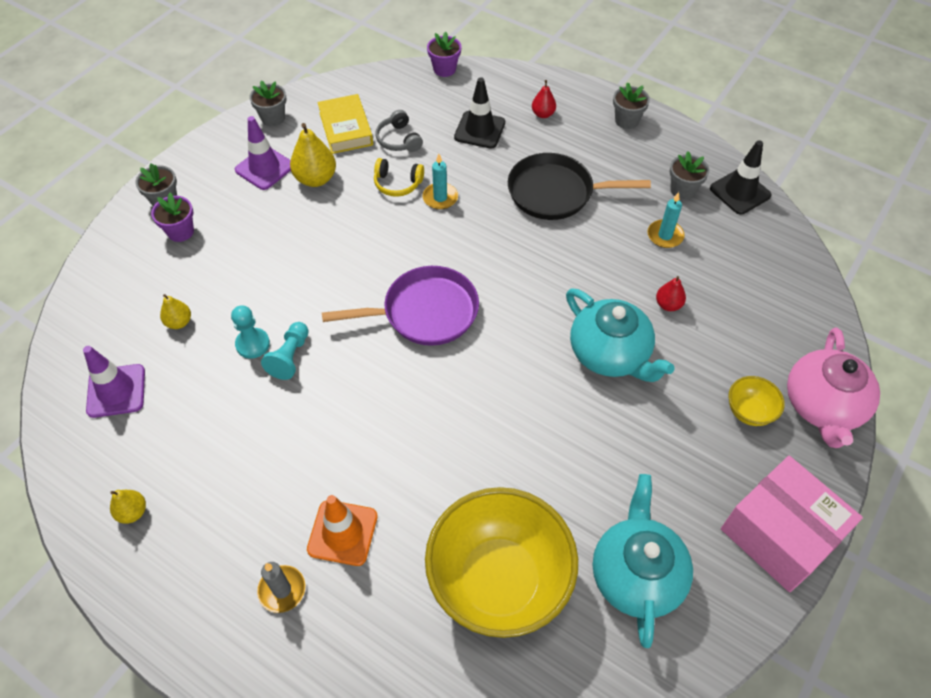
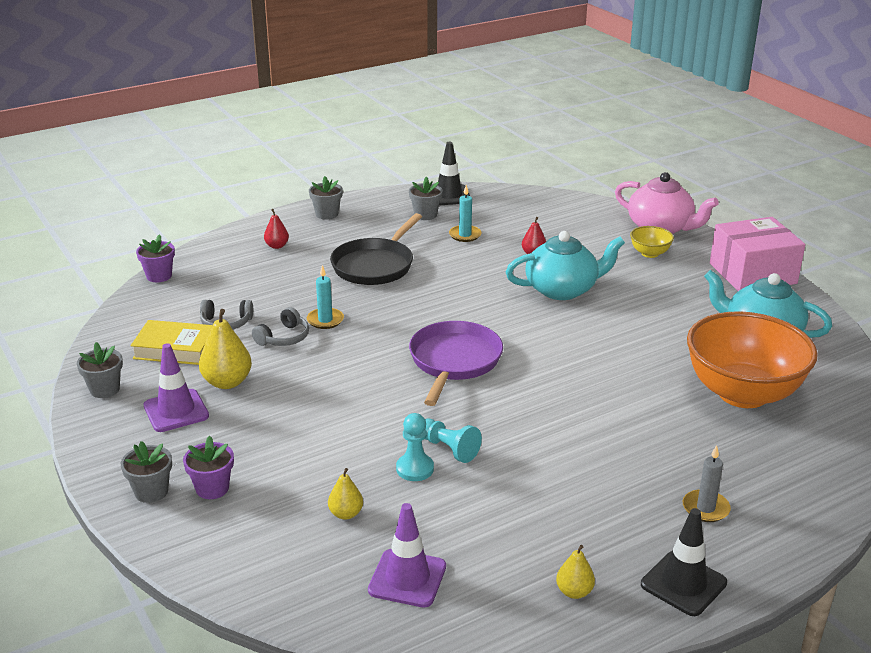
camera: 65 degrees left, 25 degrees down
(342, 533) = (663, 461): orange traffic cone -> none
(397, 183) = (283, 337): yellow headphones -> grey headphones
(479, 130) = (261, 279): black traffic cone -> black traffic cone (683, 584)
(499, 580) = (742, 393): yellow bowl -> orange bowl

